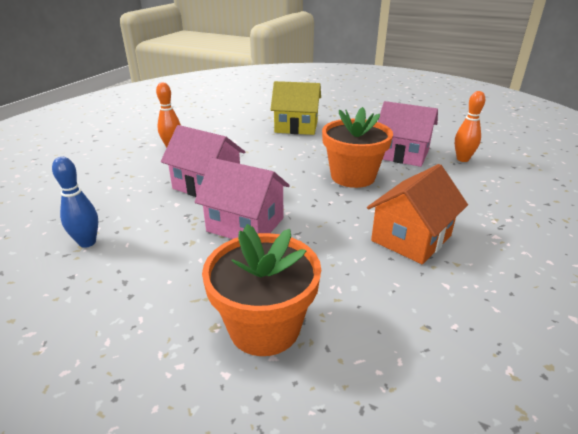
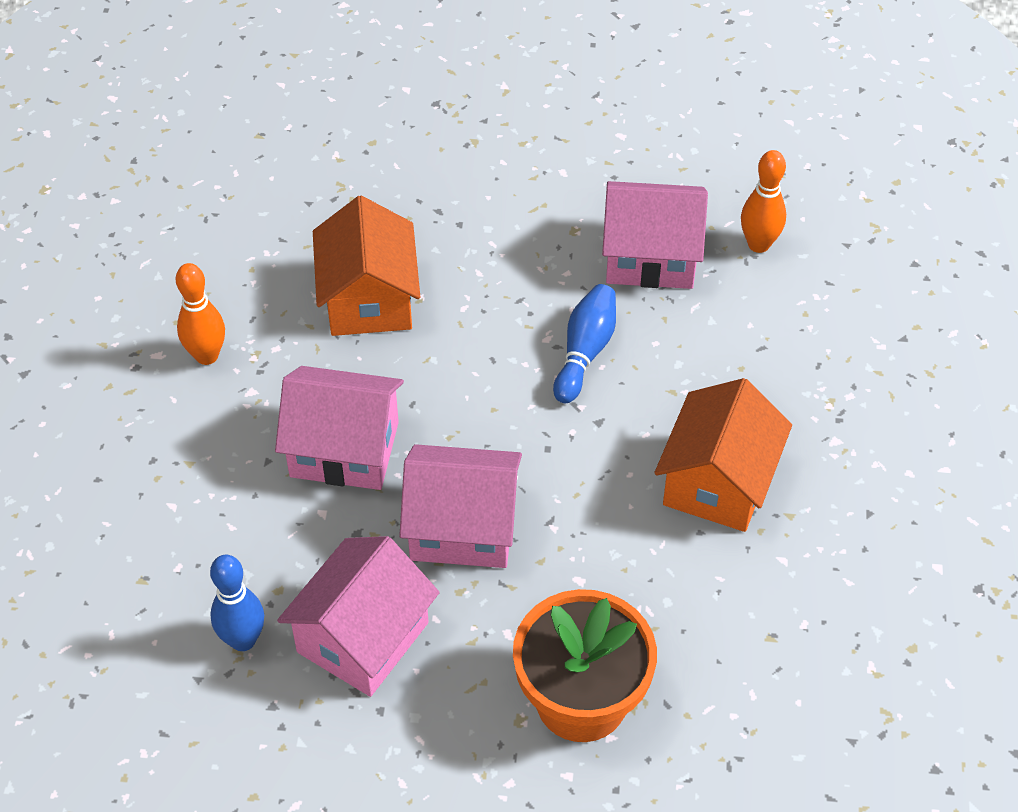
camera: 20 degrees left, 20 degrees up
(151, 257) = (363, 637): none -> pink house
(257, 145) = (369, 299): none -> orange house
(296, 127) = (415, 211): yellow house -> none
(353, 176) = (585, 352): orange flower pot -> blue bowling pin

